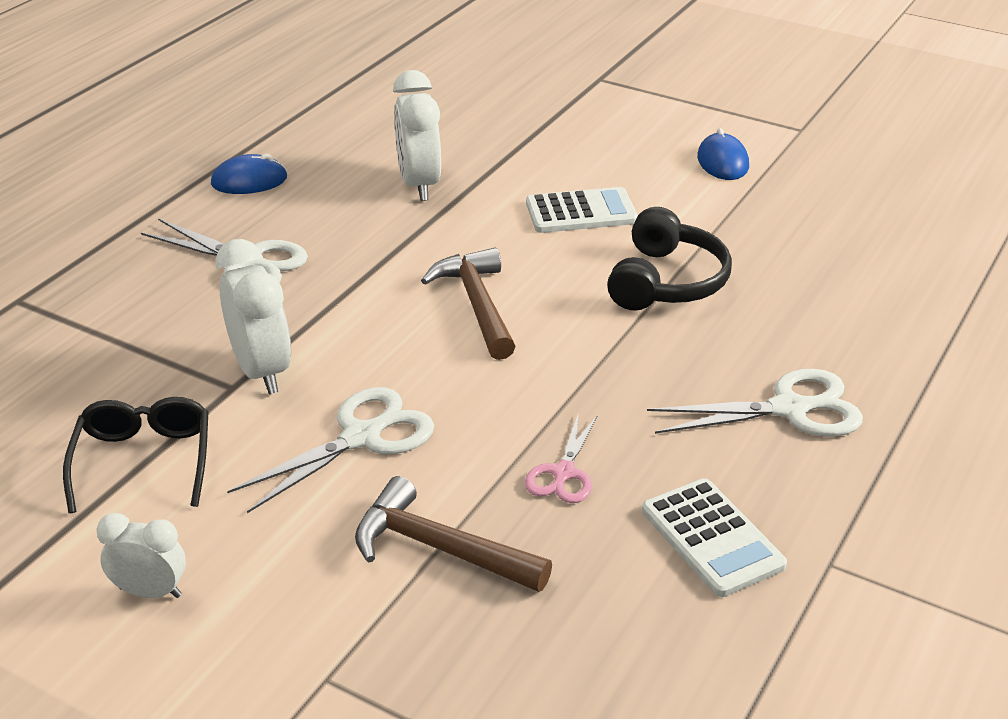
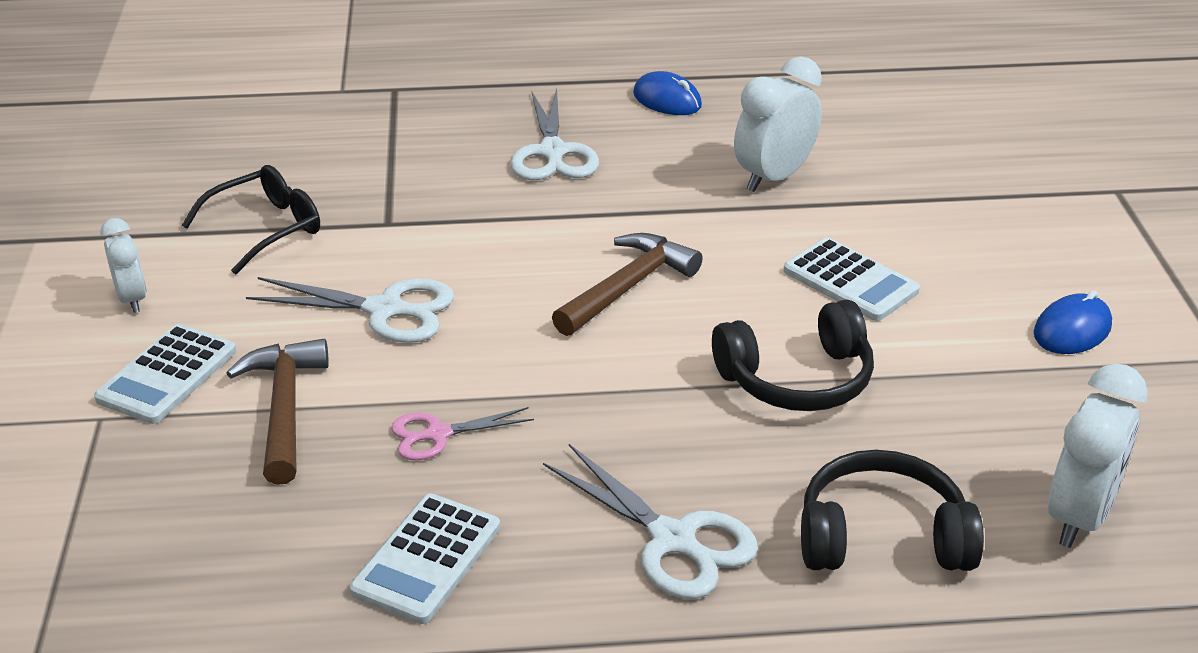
camera: 55 degrees right, 0 degrees up
(261, 371) = (420, 226): white clock -> white clock (1079, 516)
(307, 608) = (167, 375): none -> white calculator
(857, 323) = (882, 536): none -> black headphones

